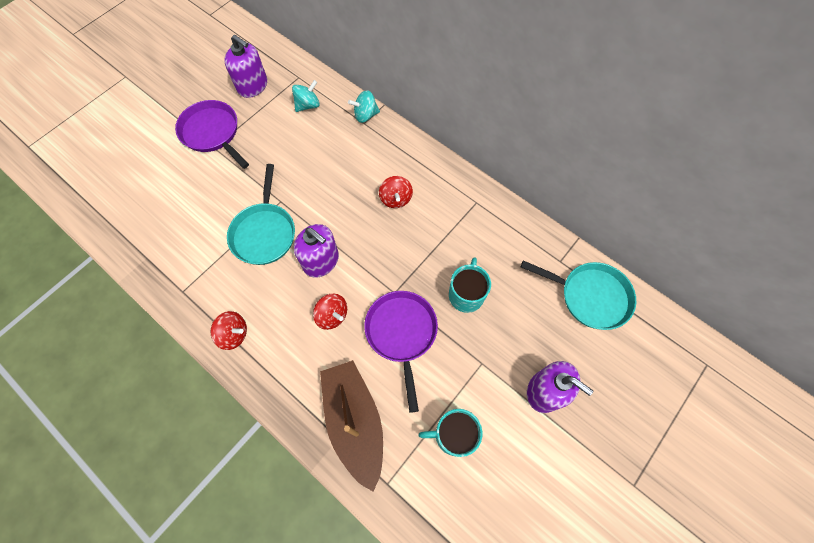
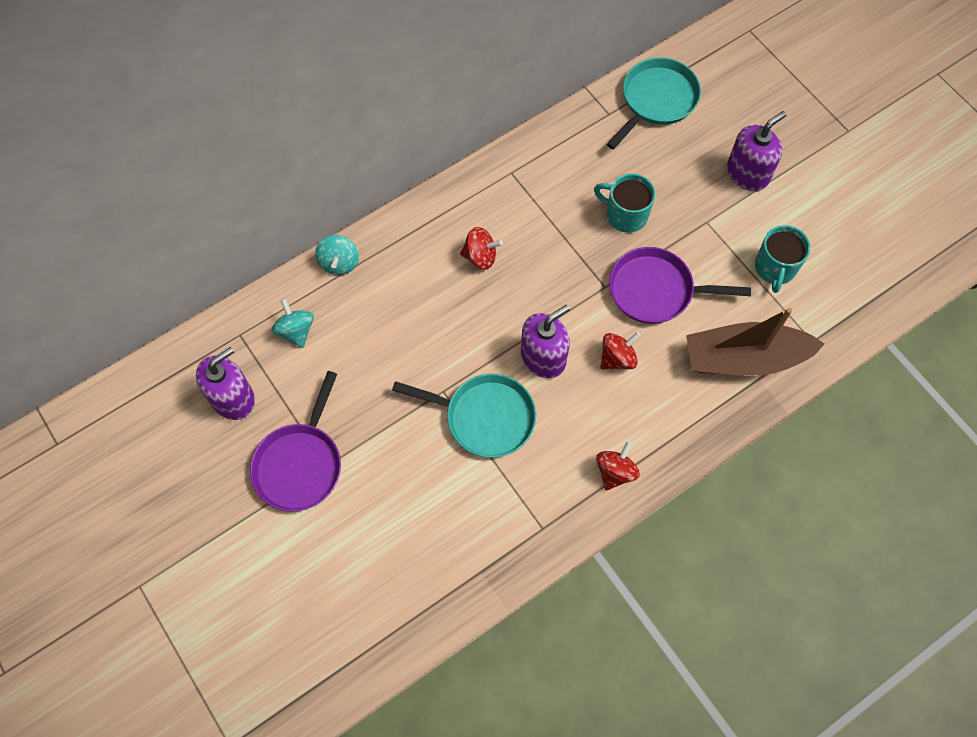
camera: 75 degrees left, 0 degrees up
(212, 133) = (300, 464): purple pan -> purple pan turned 45 degrees counterclockwise

